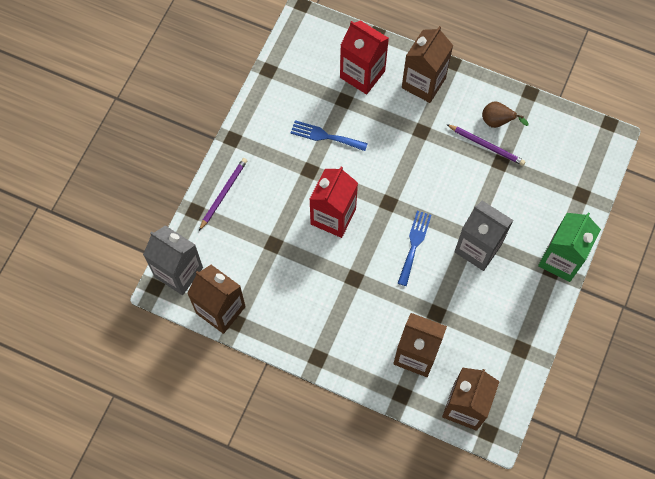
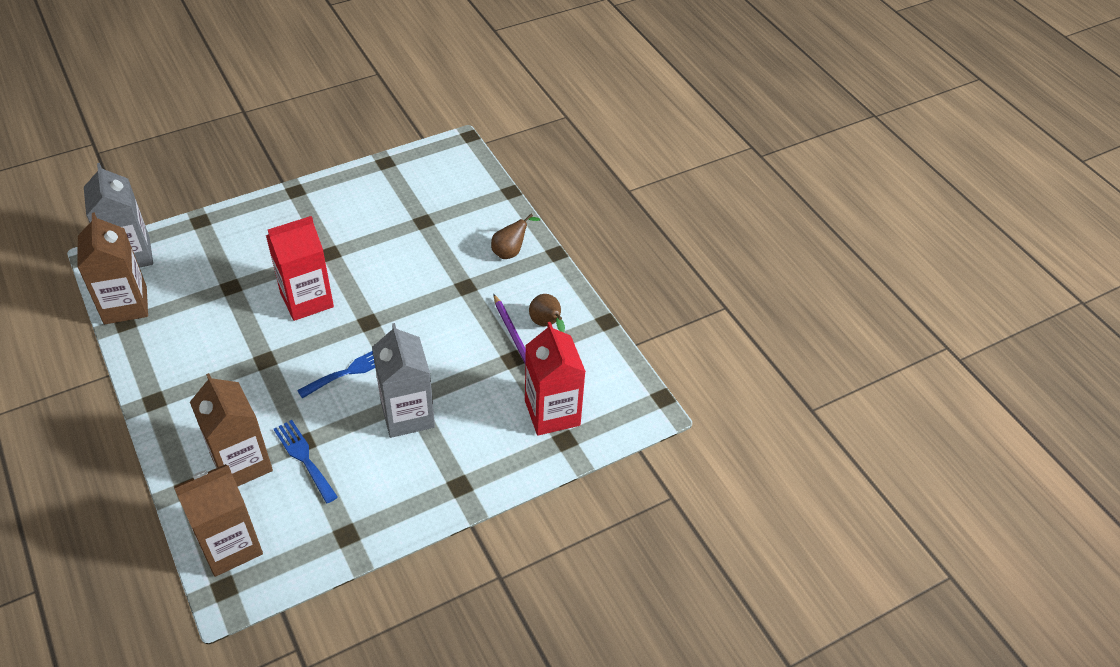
camera: 35 degrees right, 20 degrees down
(223, 194) = (238, 224): purple pencil -> none
(325, 136) = (374, 236): blue fork -> blue fork (304, 458)
(362, 74) = (462, 212): red carton -> red carton (552, 413)
(423, 83) = (510, 251): brown carton -> brown pear
(561, 259) = (479, 482): green carton -> none

